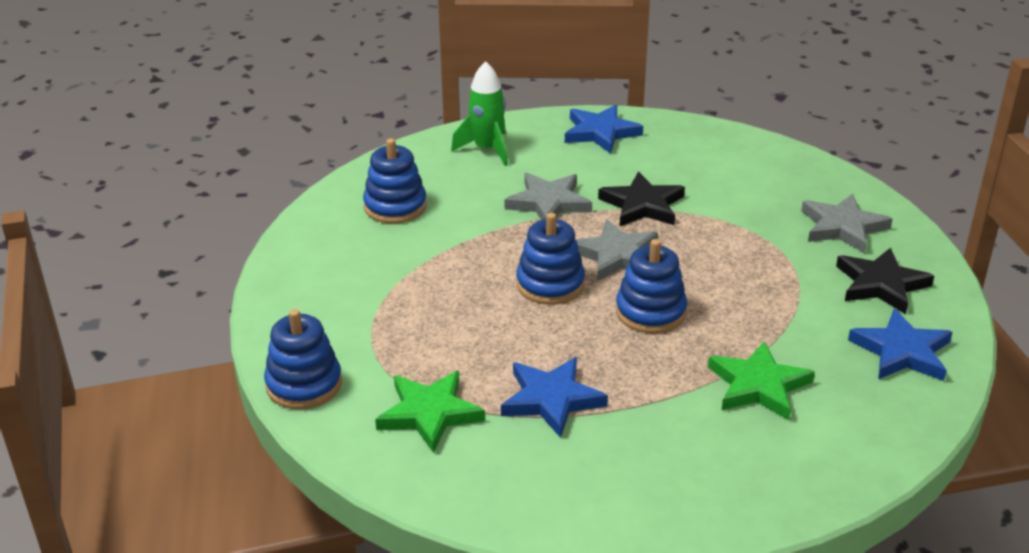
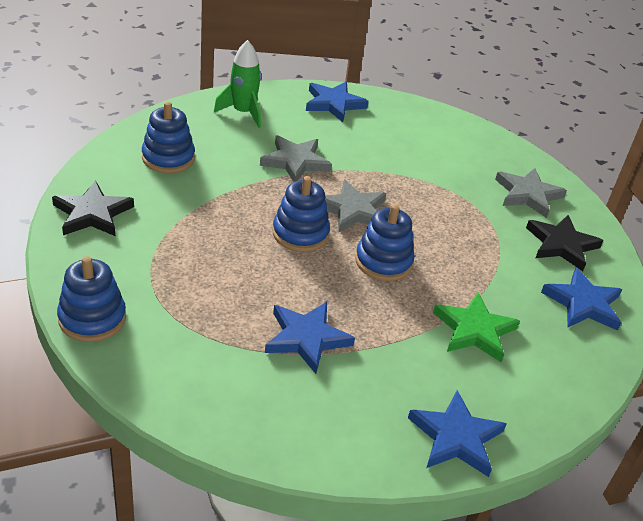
camera: 10 degrees left, 5 degrees up
(430, 413) = (203, 349): green star -> none
(642, 205) = (371, 168): black star -> black star (92, 214)
(725, 502) = (456, 437): none -> blue star

